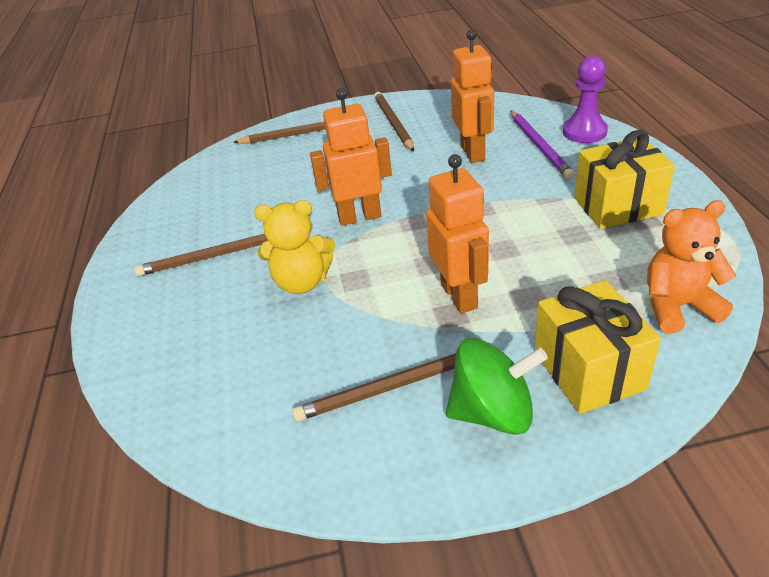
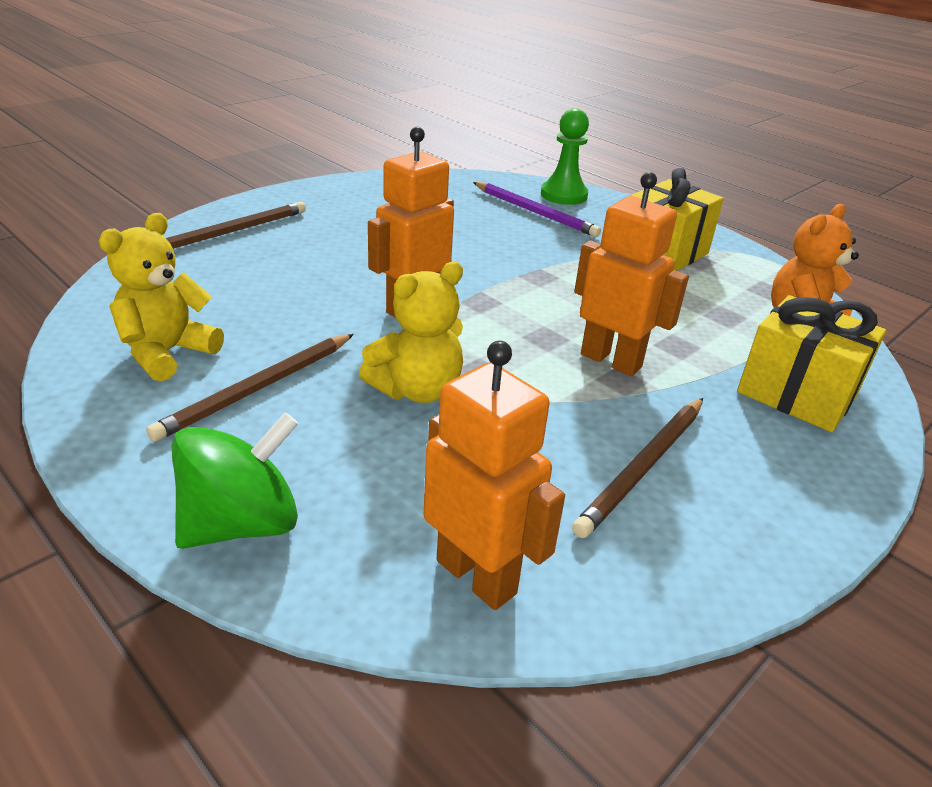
camera: 40 degrees left, 5 degrees down
(191, 219) = (167, 353): none -> yellow teddy bear
(393, 123) = (347, 208): brown pencil -> none
(473, 153) = (473, 226): orange robot -> orange robot (477, 576)
(493, 412) = (763, 457): green spinning top -> green spinning top (242, 523)
(584, 132) = (563, 195): purple pawn -> green pawn

